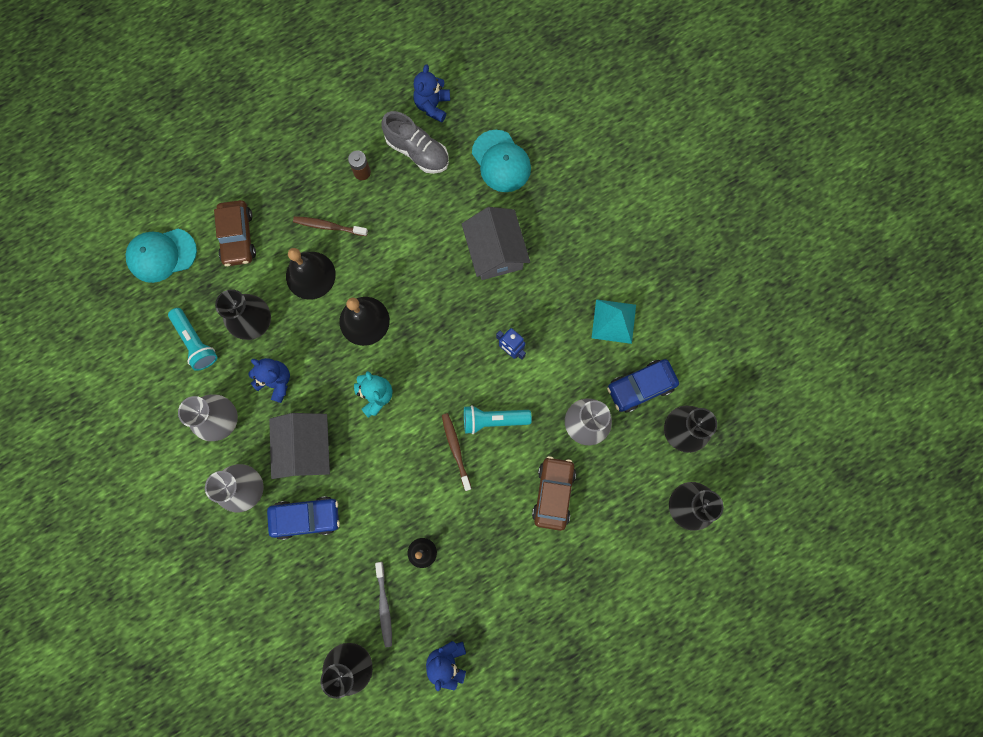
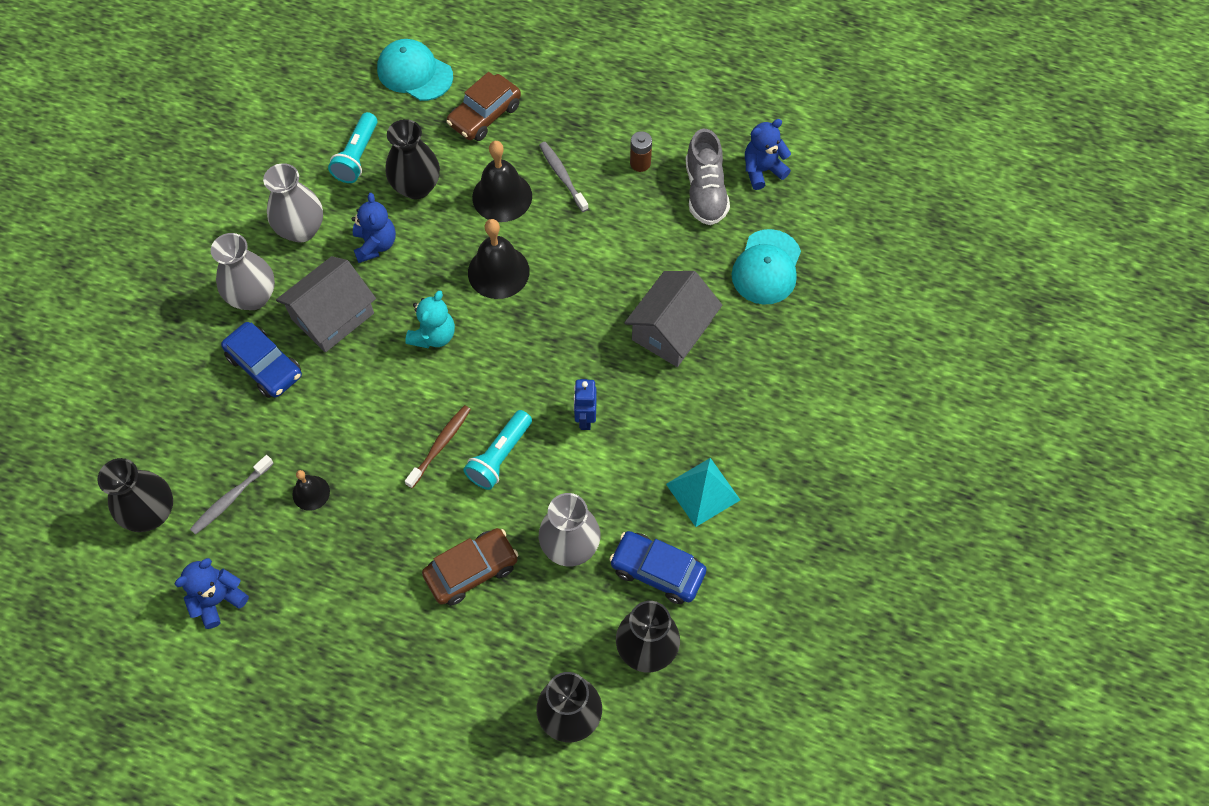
camera: 50 degrees right, 15 degrees down
(329, 226) = (562, 176): brown toothbrush -> grey toothbrush
(493, 420) = (499, 456): turquoise flashlight -> turquoise flashlight turned 105 degrees counterclockwise

